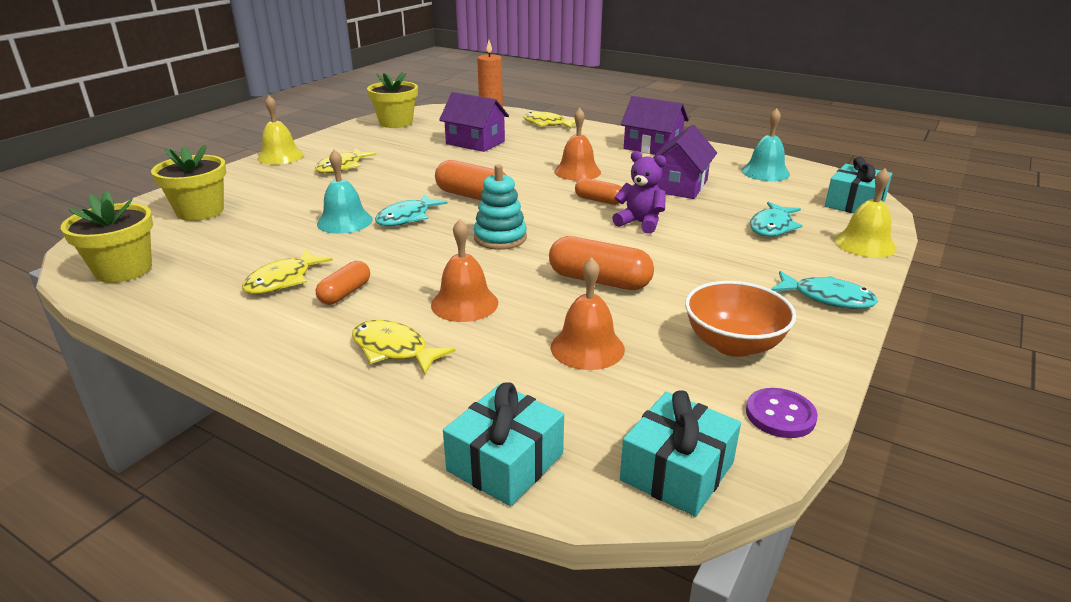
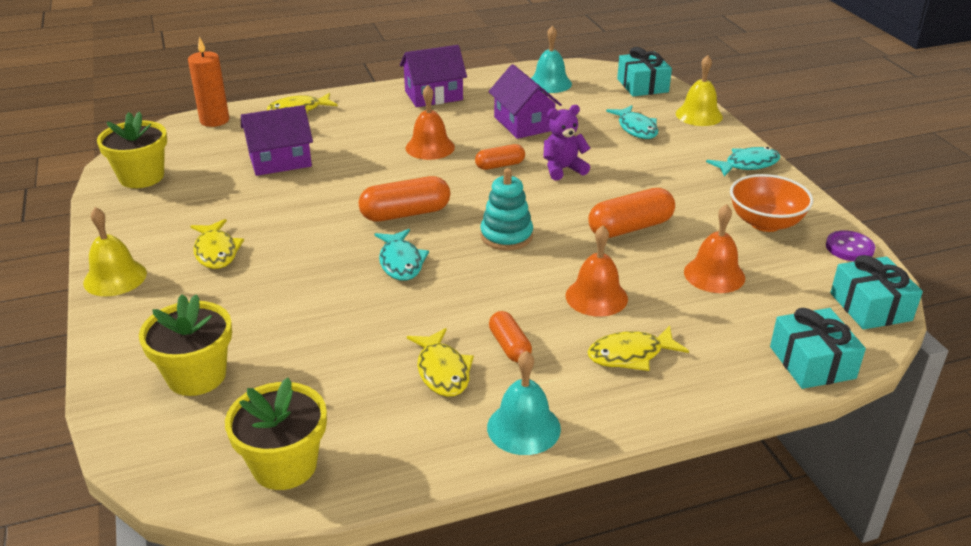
camera: 50 degrees left, 5 degrees up
(344, 221) = (360, 297): turquoise bell -> turquoise bell (523, 427)

